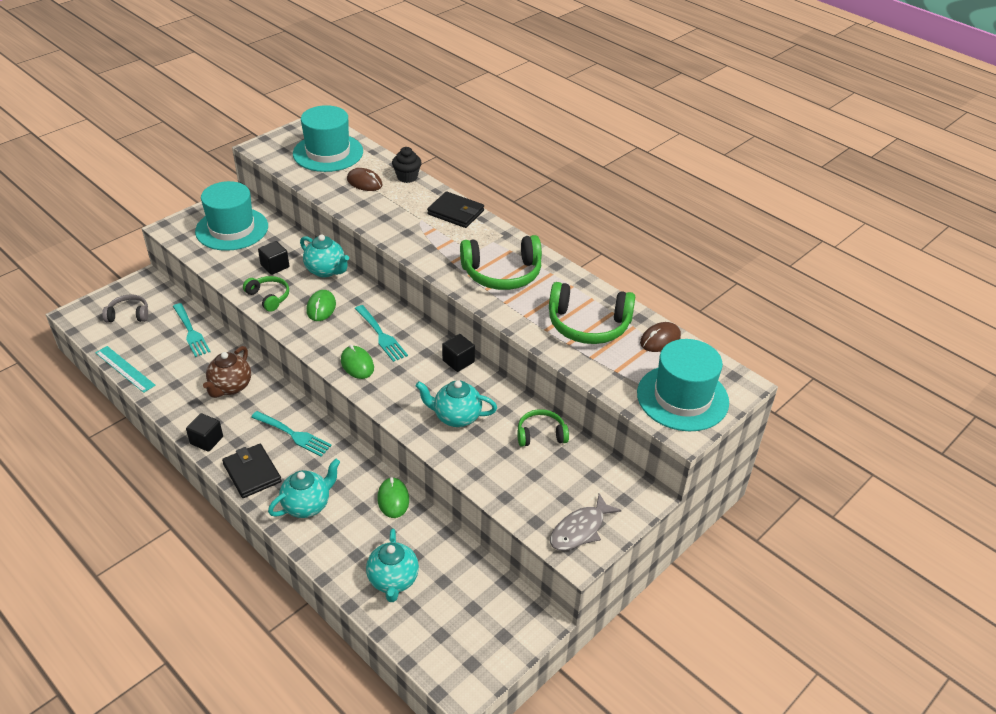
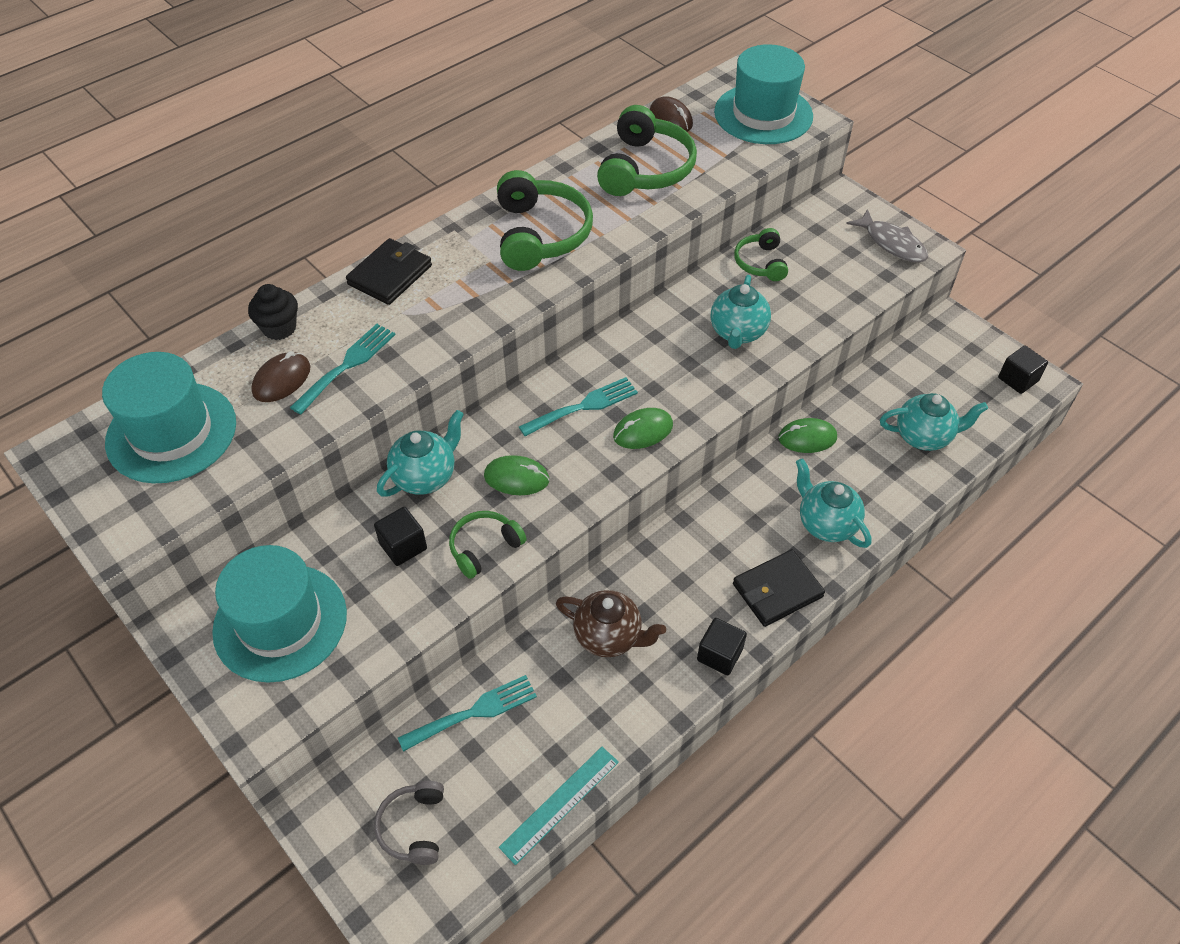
camera: 85 degrees left, 10 degrees up
(293, 435) = (705, 547): turquoise fork -> turquoise fork (347, 365)
(458, 361) = (637, 329): black cube -> black cube (1018, 379)

